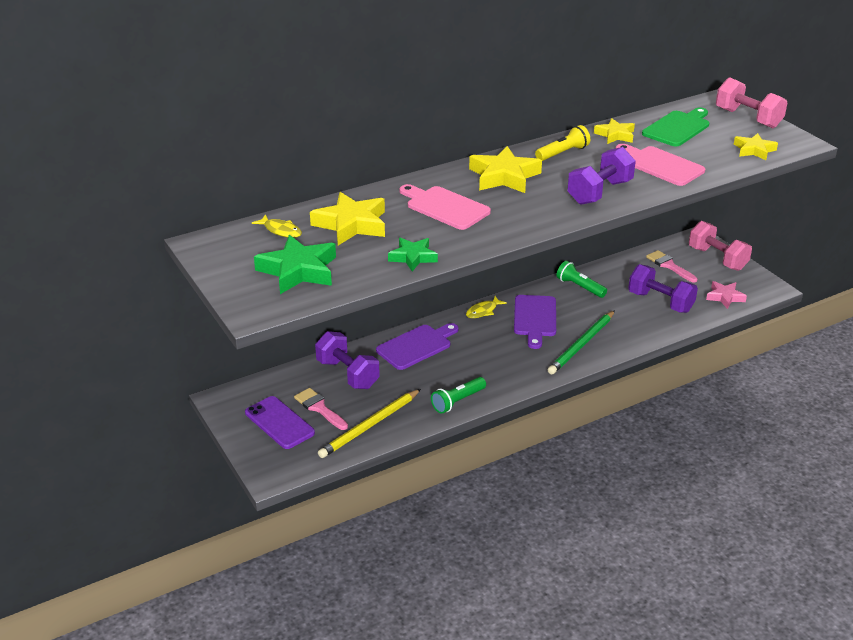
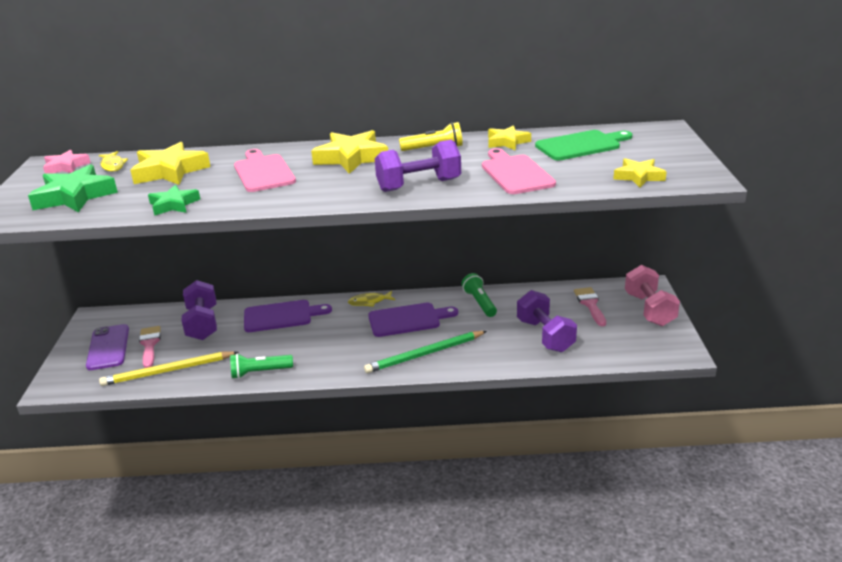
camera: 30 degrees right, 5 degrees down
(535, 318) = (408, 319): purple cutting board -> purple cutting board turned 135 degrees counterclockwise
(725, 297) = (620, 348): pink star -> pink star (66, 167)
(748, 118) = (672, 148): pink dumbbell -> none

